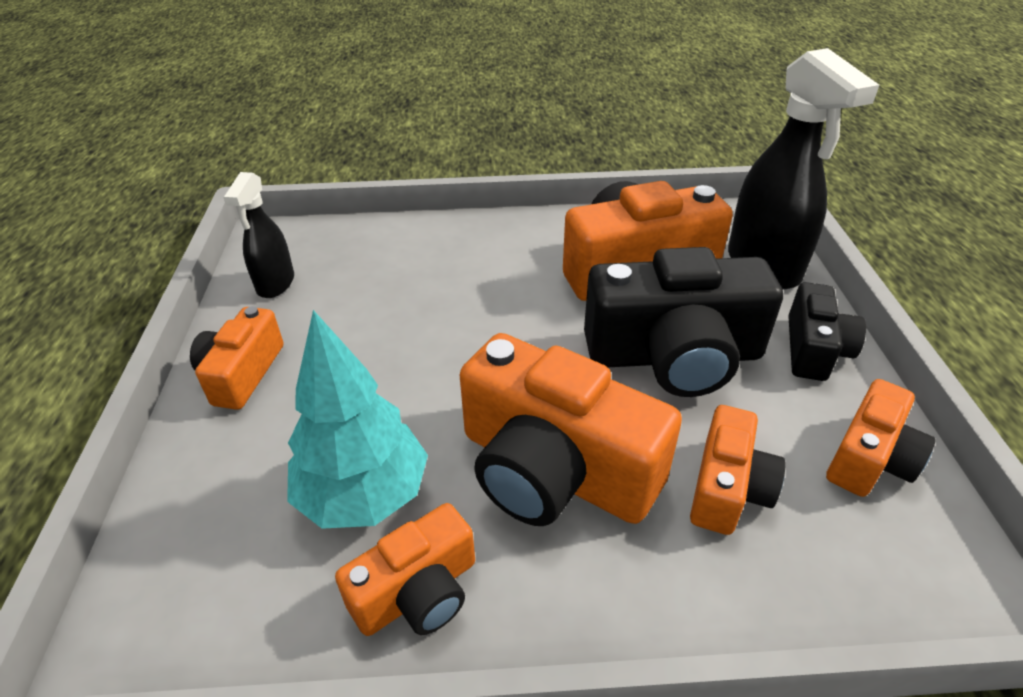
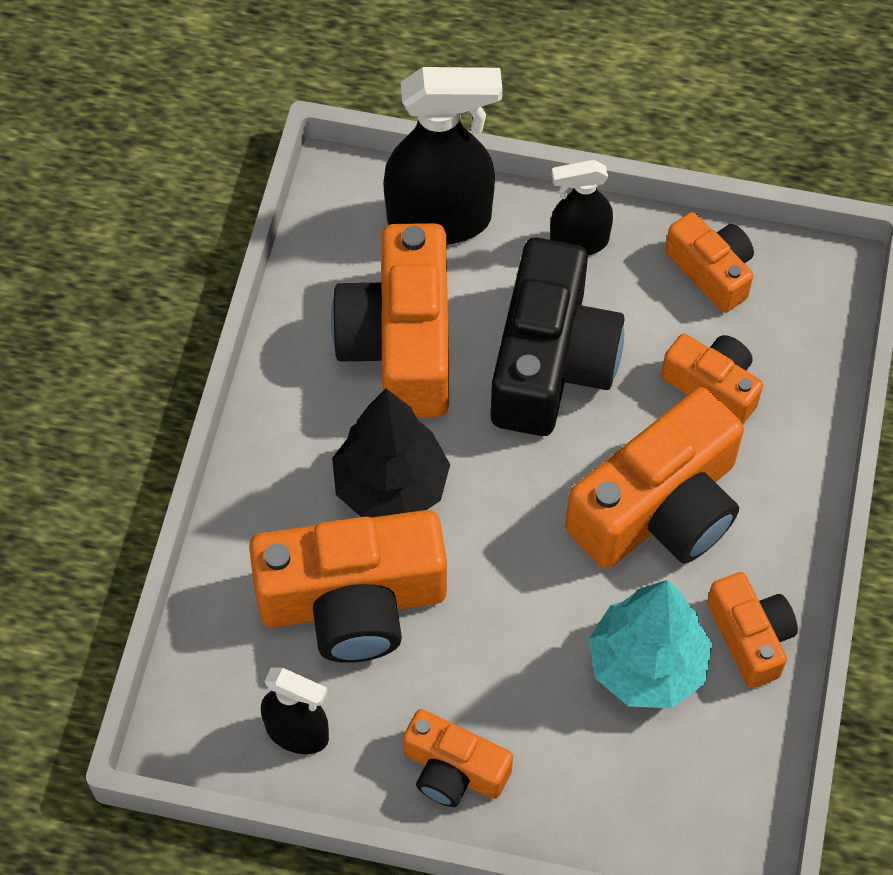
camera: 75 degrees left, 20 degrees up
(392, 289) = (353, 602): none -> orange camera
(502, 288) = (391, 487): none -> black tree
(814, 349) = (578, 242): black camera -> black spray bottle

